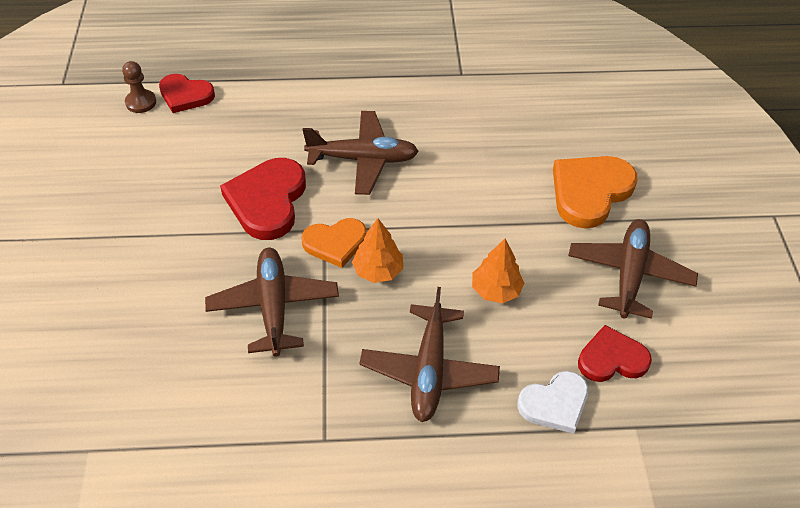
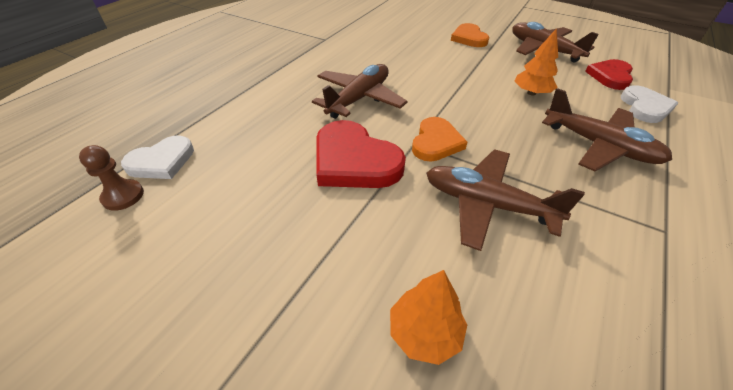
camera: 55 degrees left, 5 degrees down
(185, 95) = (162, 161): red heart -> white heart
(378, 270) = (481, 132): orange tree -> orange tree (424, 332)
(590, 192) = (469, 38): orange heart -> orange heart, size x0.64

